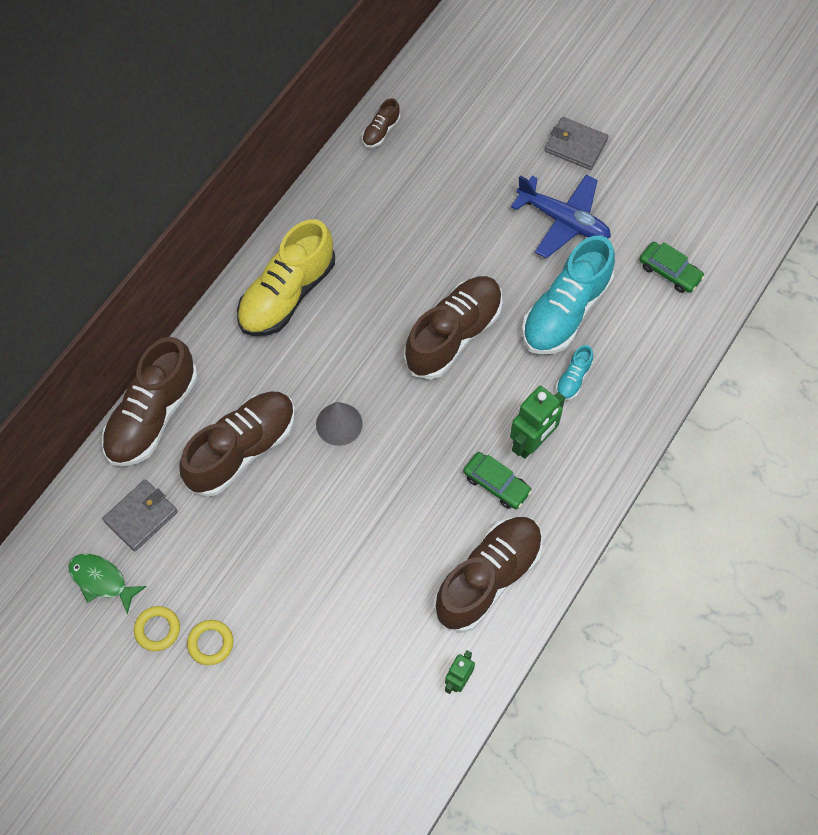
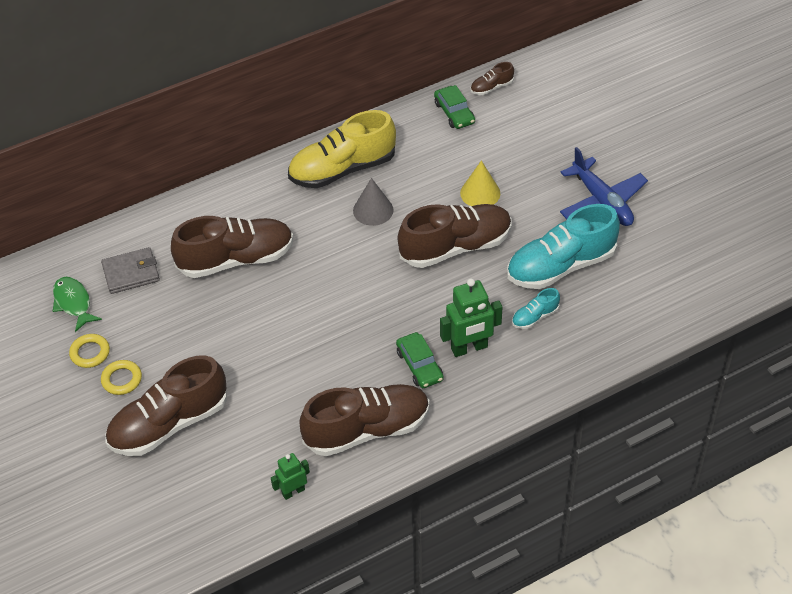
camera: 30 degrees right, 15 degrees down
(152, 416) = (186, 210): brown shoe -> brown shoe (169, 424)
(339, 424) = (322, 272): grey cone -> grey cone (373, 210)
(441, 262) = (480, 193): none -> yellow cone
(575, 145) = (648, 153): grey wallet -> none
(669, 272) = (671, 272): green car -> green car (454, 113)

